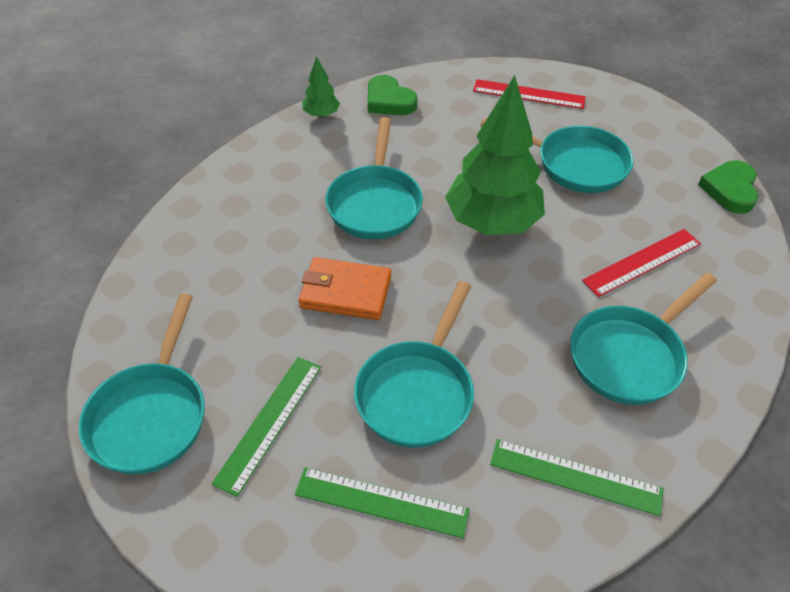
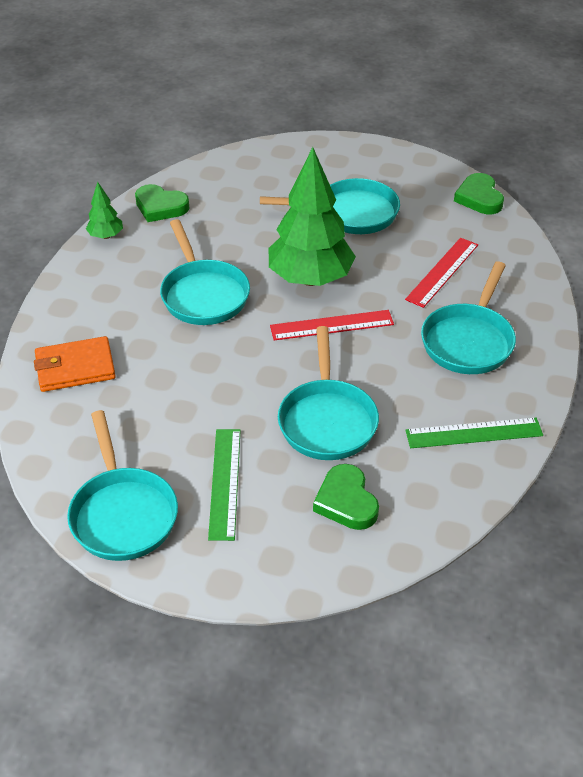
camera: 25 degrees left, 5 degrees down
(345, 292) = (223, 370): orange wallet -> orange wallet (75, 367)
(381, 502) = (346, 501): green ruler -> green heart
(528, 94) = (279, 167): red ruler -> red ruler (332, 325)

